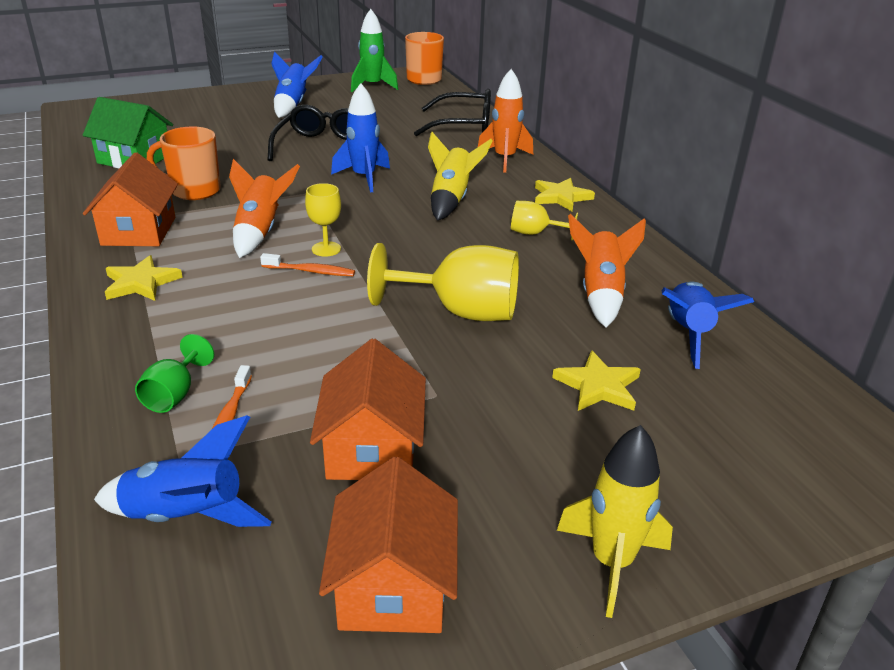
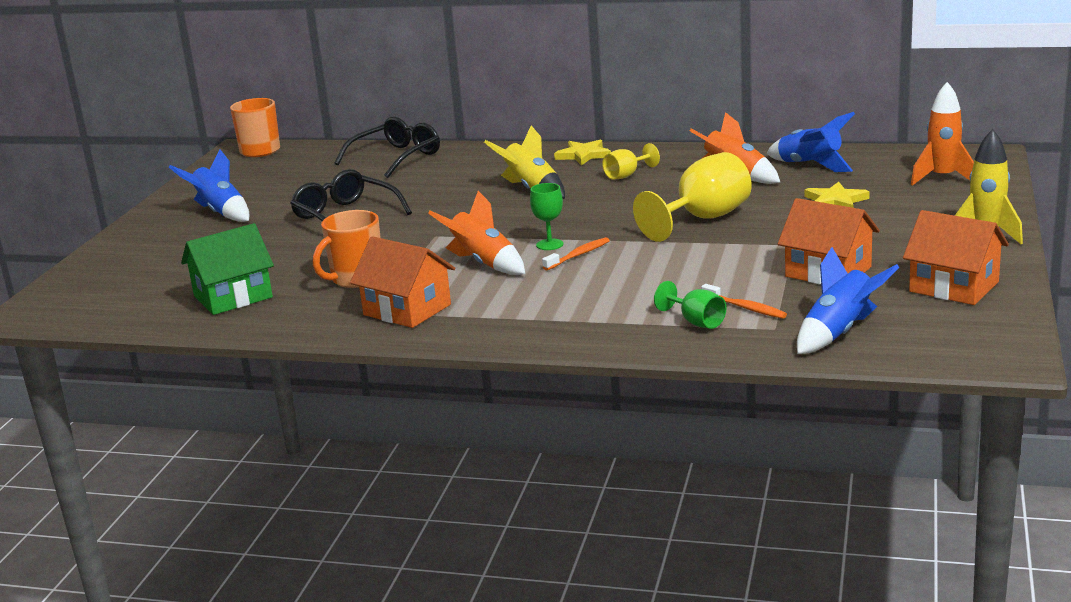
camera: 50 degrees left, 10 degrees down
(141, 283) = (509, 318): yellow star -> none
(326, 249) = (549, 244): yellow goblet -> green goblet
(364, 178) = (440, 211): blue rocket -> none
(372, 86) = (236, 173): green rocket -> none
(504, 159) = (488, 158): orange rocket -> orange rocket (942, 178)

